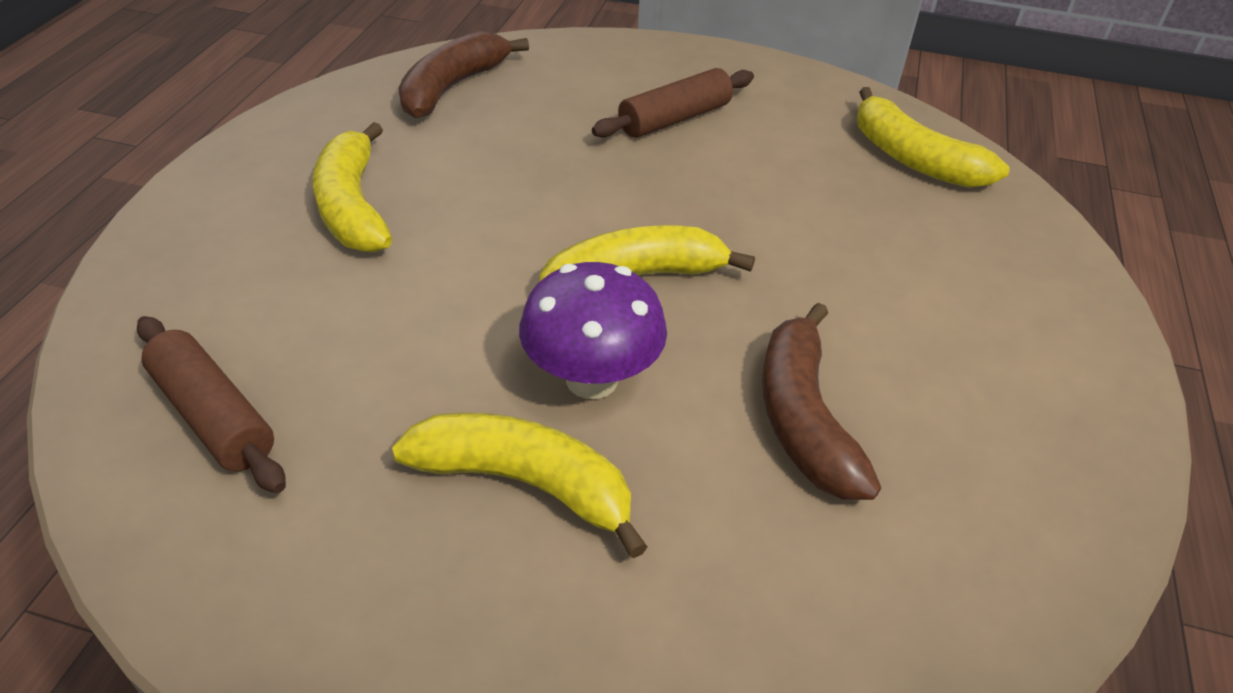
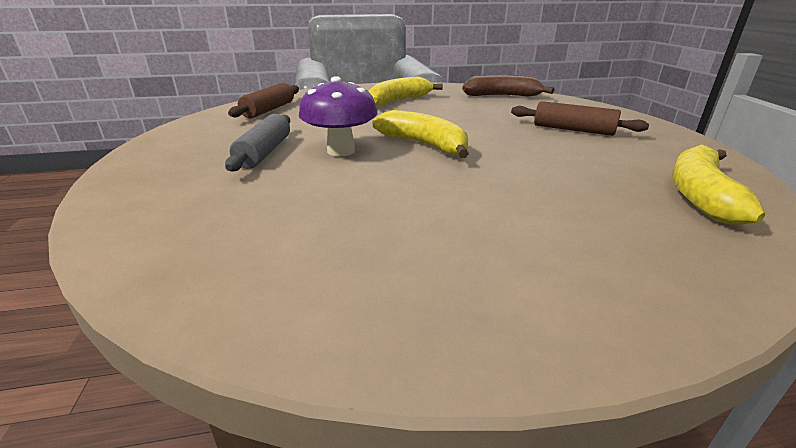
camera: 65 degrees right, 15 degrees down
(525, 483) = (265, 152): yellow banana -> grey rolling pin
(803, 417) = (362, 200): brown banana -> none

